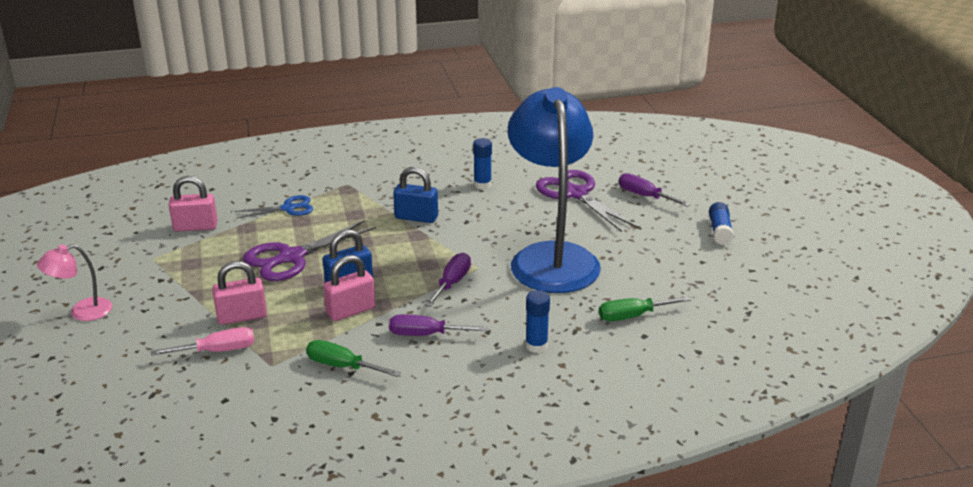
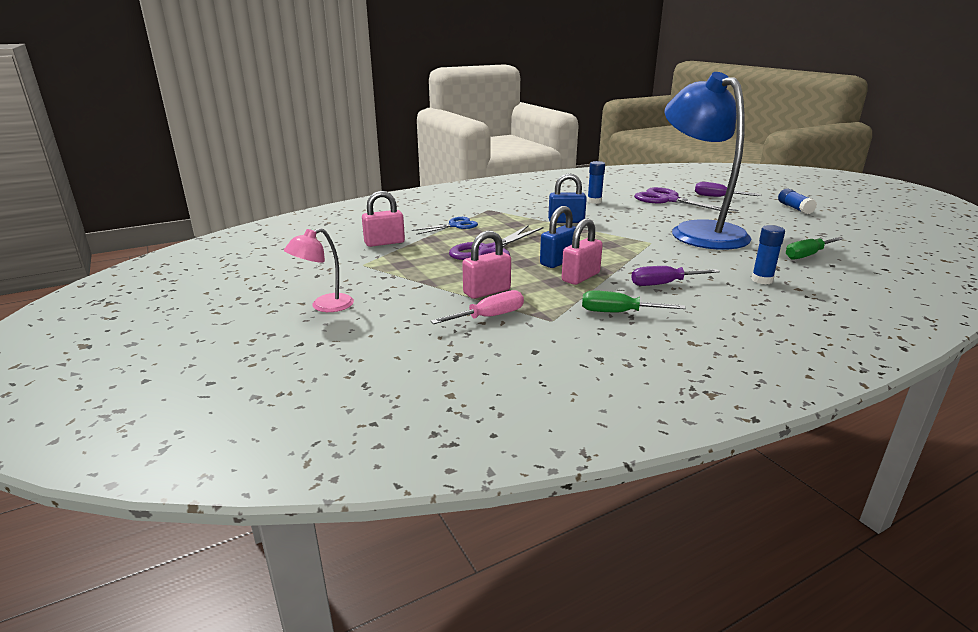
camera: 15 degrees left, 5 degrees down
(452, 283) = (643, 252): purple screwdriver -> none

